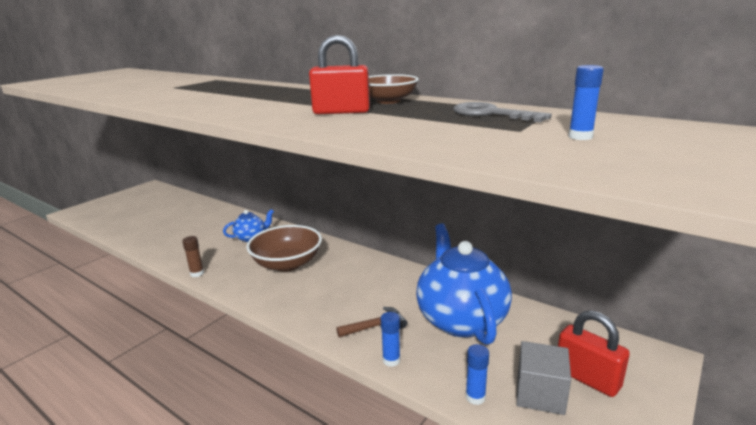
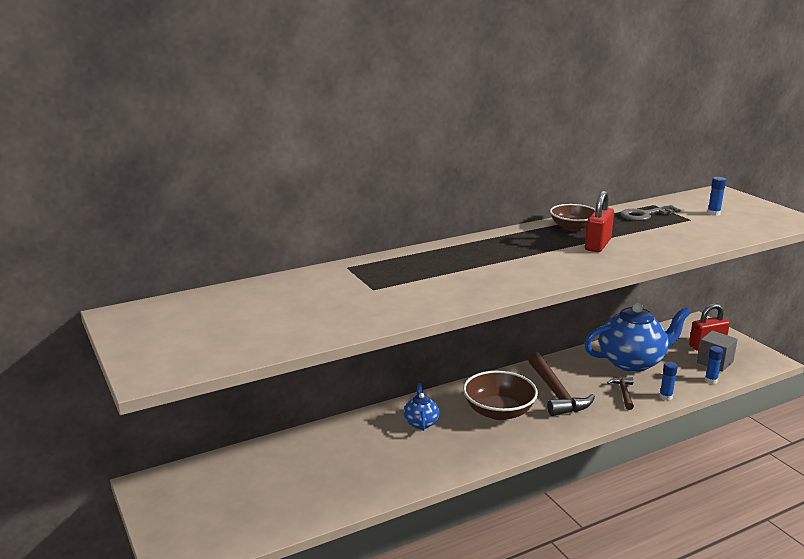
camera: 65 degrees left, 0 degrees up
(197, 273) = (480, 463): brown glue stick -> none
(342, 285) = (556, 393): none -> brown hammer
(460, 319) = (632, 362): blue teapot -> blue teapot turned 150 degrees clockwise

